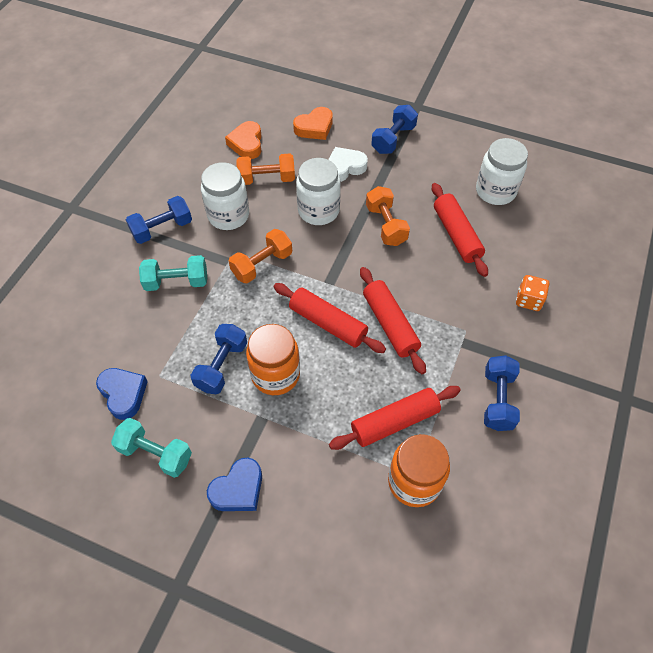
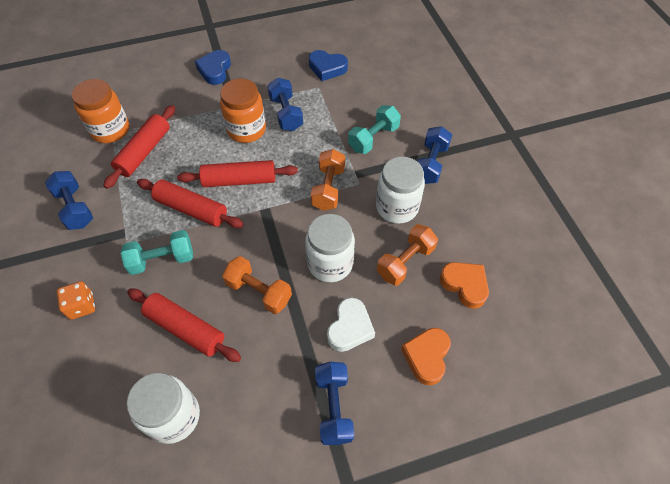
camera: 140 degrees right, 0 degrees up
(156, 453) = (277, 58): turquoise dumbbell -> turquoise dumbbell (162, 260)

